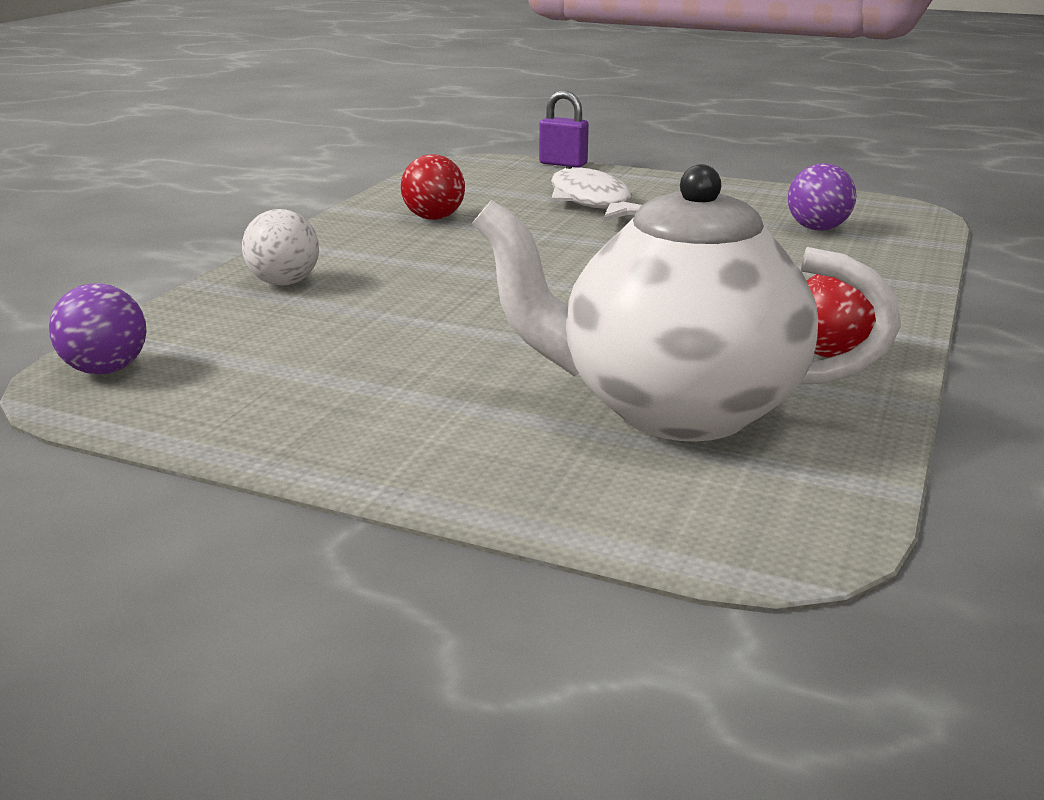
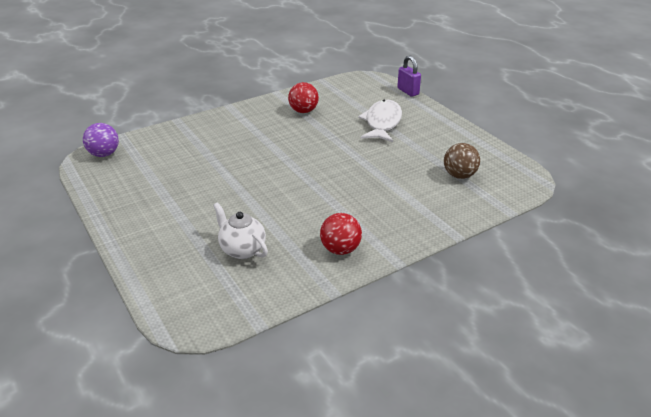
camera: 35 degrees right, 10 degrees up
(284, 282) = (204, 130): white ball -> none
(675, 408) = (242, 249): white teapot -> white teapot, size x0.45
(817, 228) = (459, 175): purple ball -> brown ball

